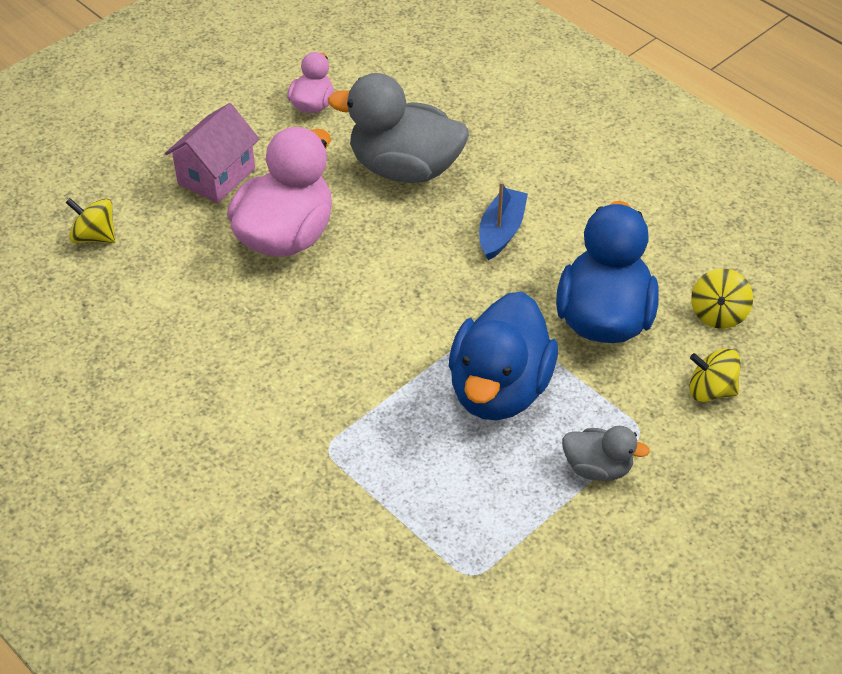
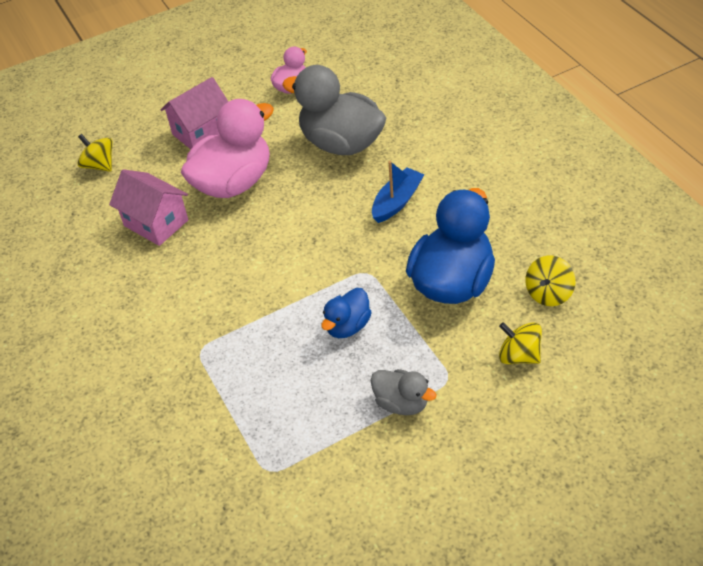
camera: 20 degrees right, 0 degrees up
(204, 300) = (156, 223): none -> pink house
(499, 389) = (347, 326): blue duck -> blue duck, size x0.51

